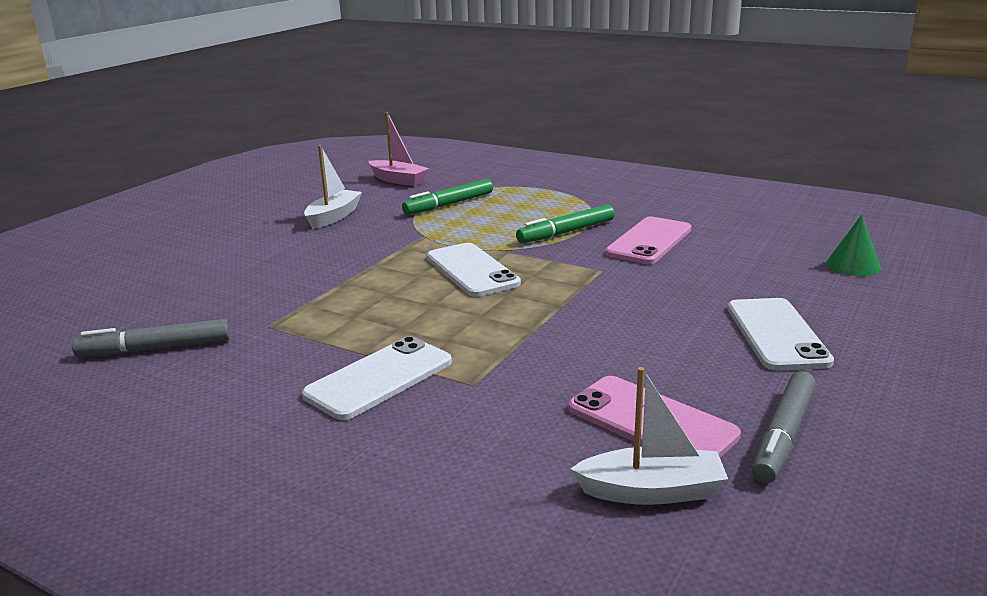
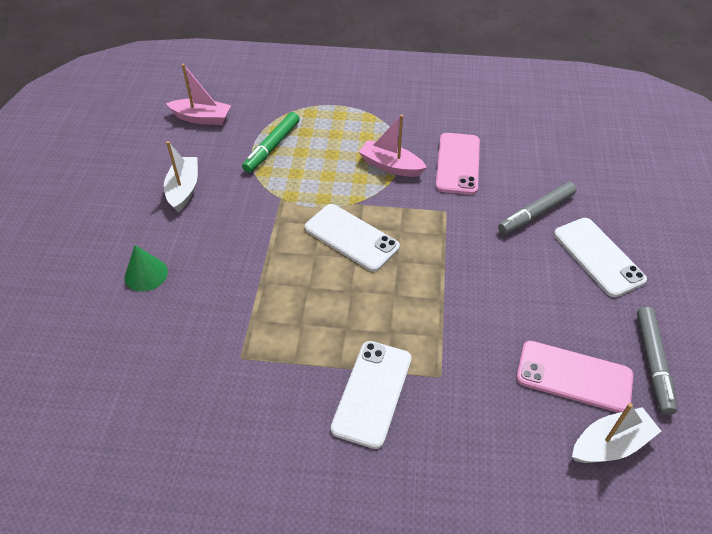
camera: 25 degrees left, 25 degrees up
(155, 348) = (170, 417): grey marker -> grey marker (536, 213)
(566, 232) = (391, 166): green marker -> pink boat
(853, 265) = (605, 160): green cone -> green cone (146, 274)

